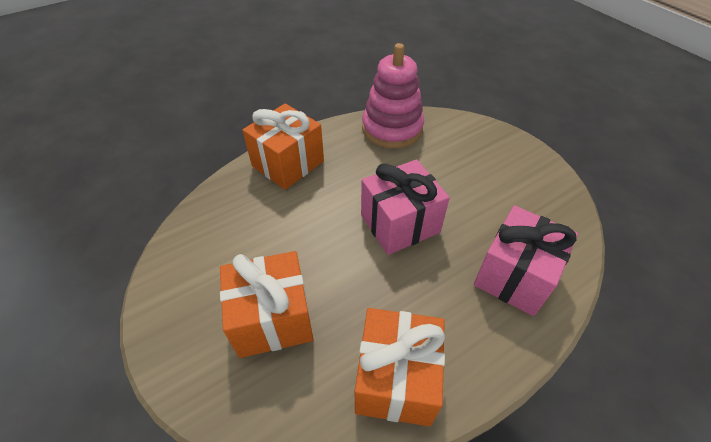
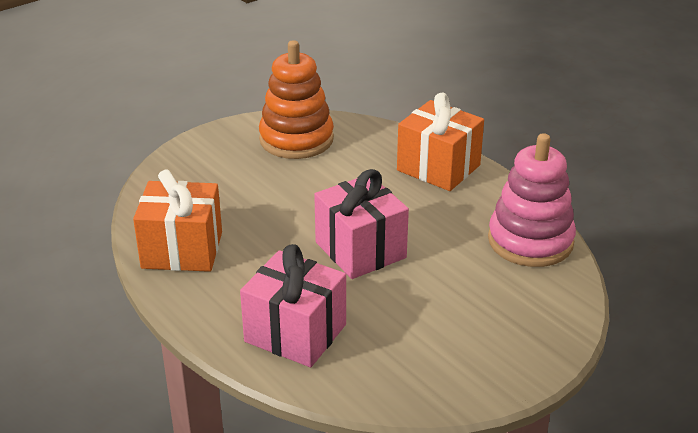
camera: 85 degrees right, 15 degrees down
(205, 263) = (296, 139): none -> orange stacking toy
(272, 319) = (240, 181): orange gift -> none

